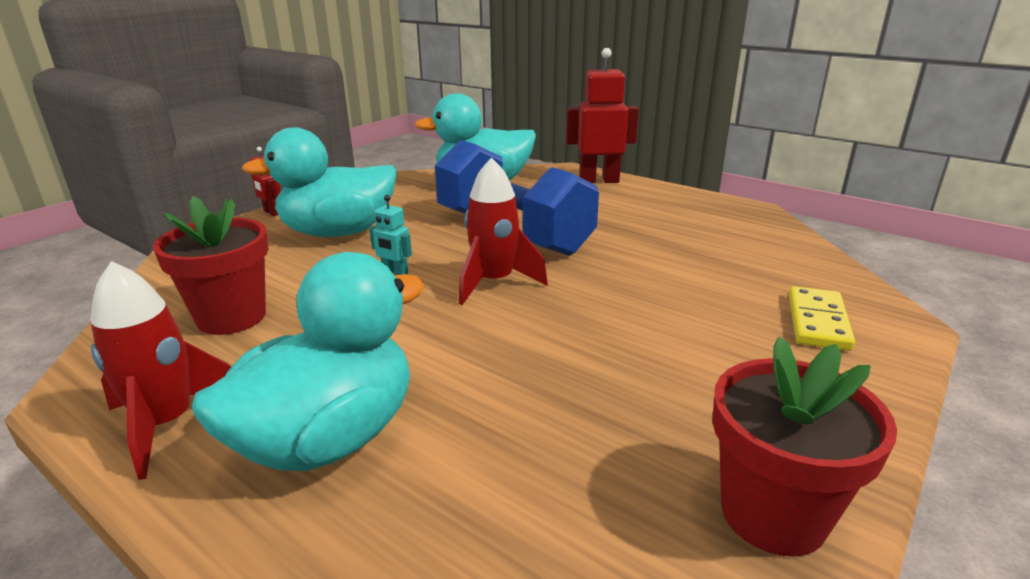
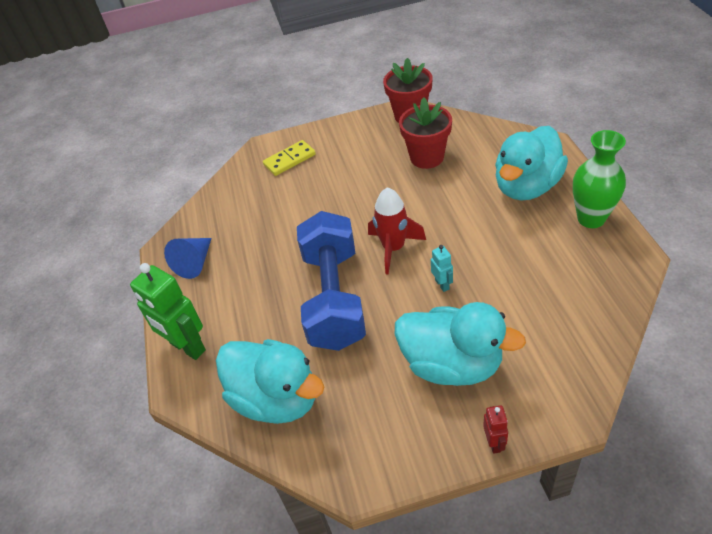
camera: 135 degrees left, 20 degrees up
(167, 424) = (591, 219): red rocket -> green vase
(231, 317) = (554, 284): red flower pot -> red flower pot (427, 157)
(328, 438) = (526, 187): turquoise duck -> turquoise duck turned 45 degrees counterclockwise
(598, 180) = (187, 347): red robot -> green robot
(698, 210) = (195, 263): none -> blue cone

